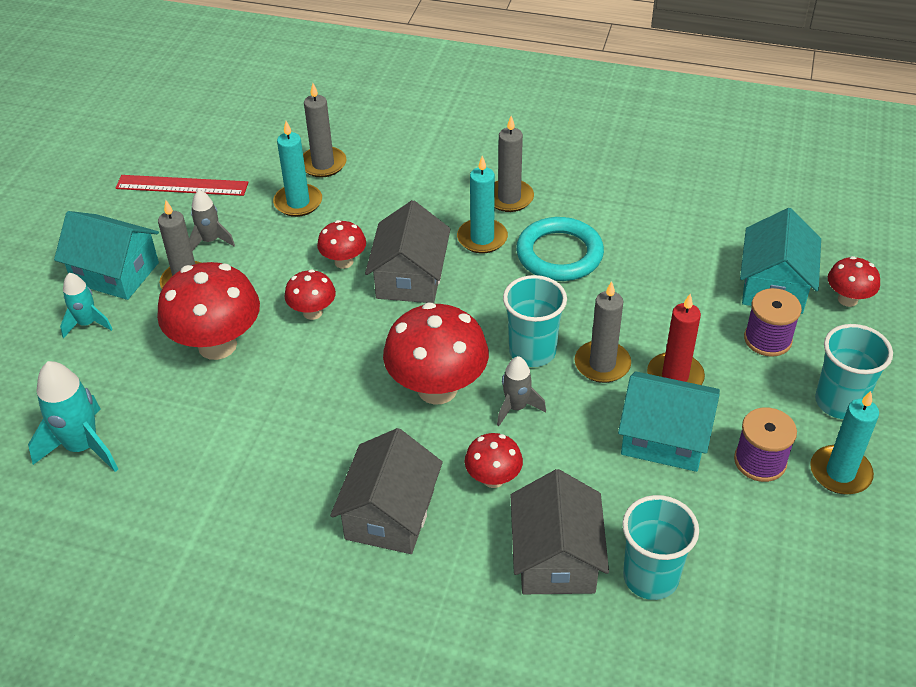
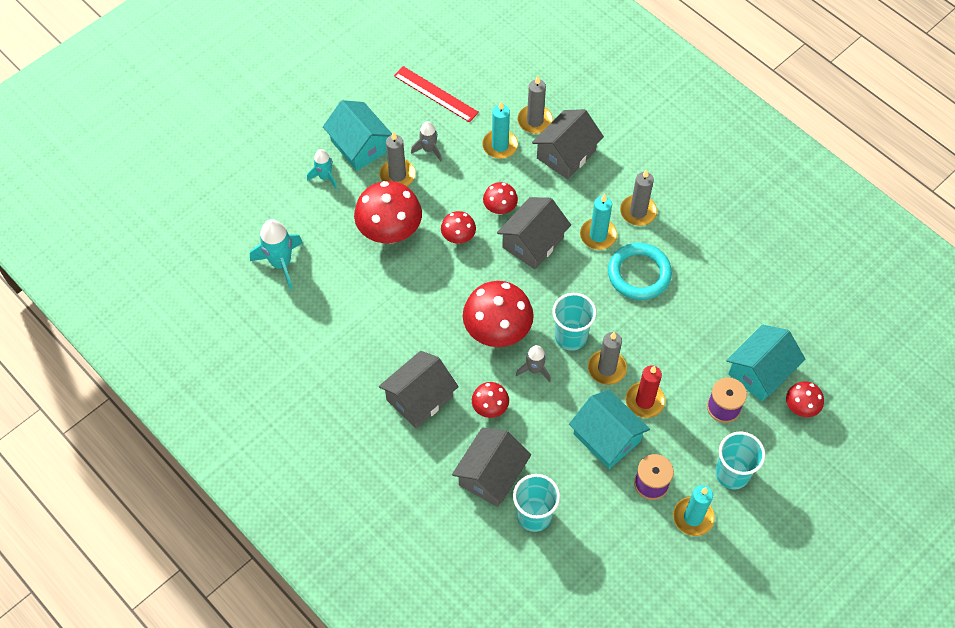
camera: 30 degrees right, 15 degrees up
(383, 180) = (566, 154): none -> grey house

